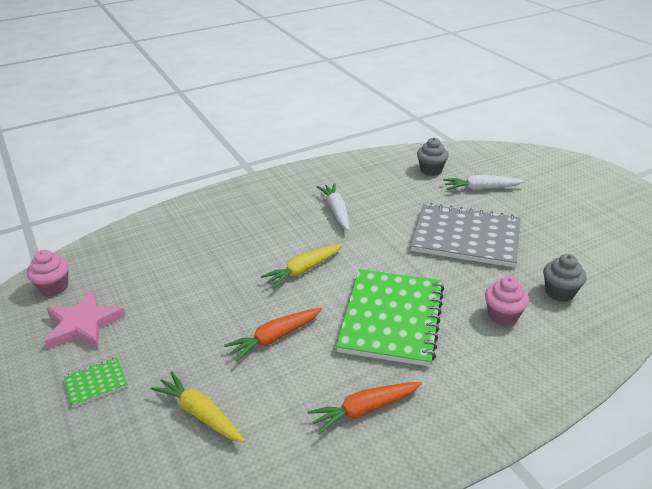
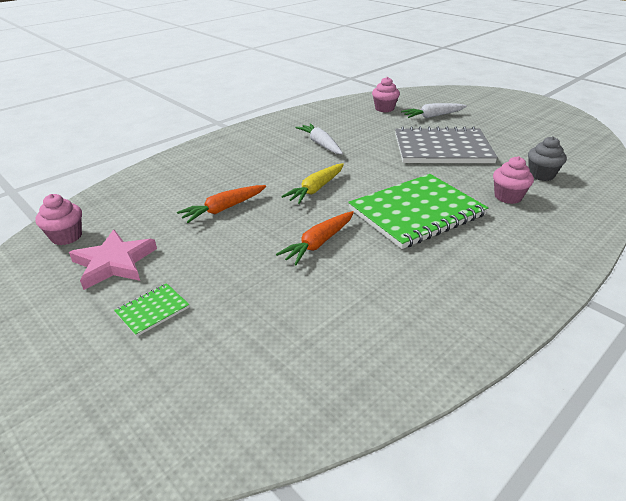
camera: 15 degrees left, 0 degrees up
(200, 414) = (279, 317): yellow carrot -> none
(364, 410) = (436, 284): orange carrot -> orange carrot (224, 209)
(392, 318) = (416, 212): green notebook -> green notebook turned 60 degrees clockwise
(431, 170) = (384, 109): grey cupcake -> pink cupcake

